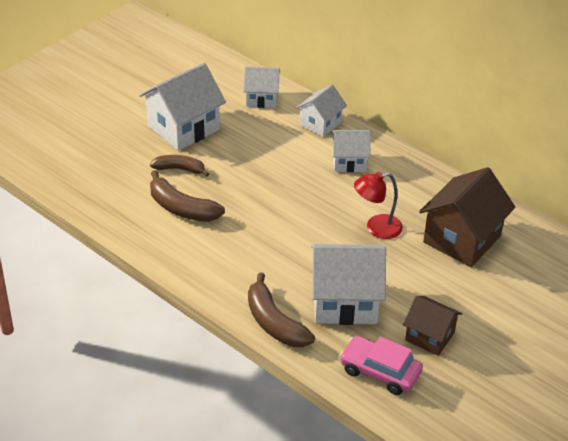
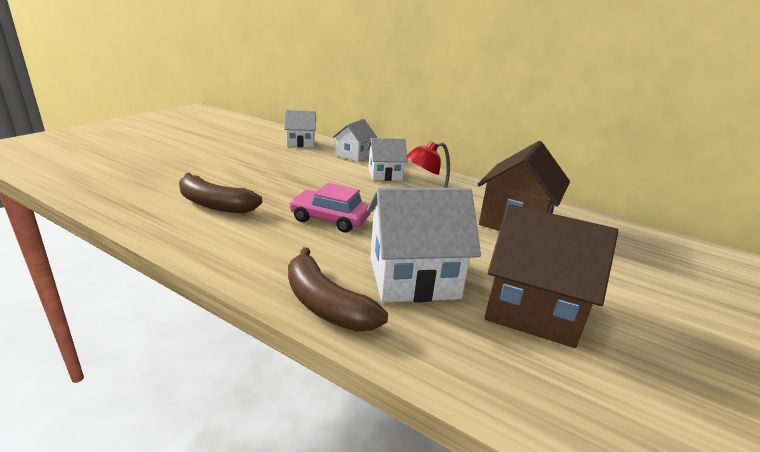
camera: 10 degrees left, 15 degrees down
(180, 169) = (218, 179): brown banana -> none
(183, 128) = (227, 156): white house -> none
(380, 371) = (490, 358): pink car -> pink car (329, 219)
(429, 336) = (533, 309): brown house -> brown house, size x1.69

